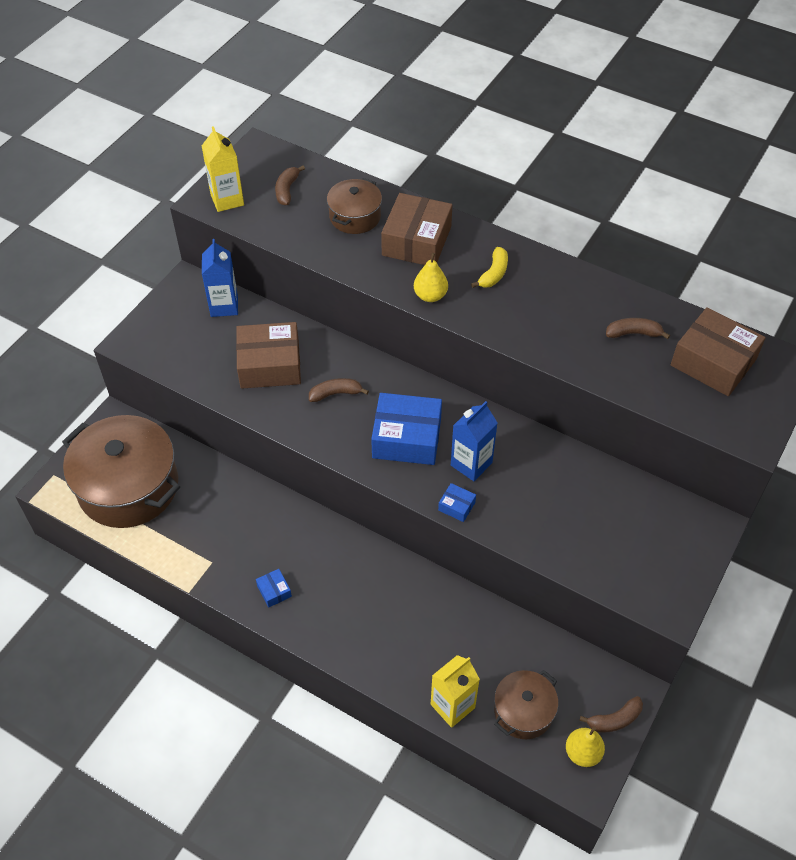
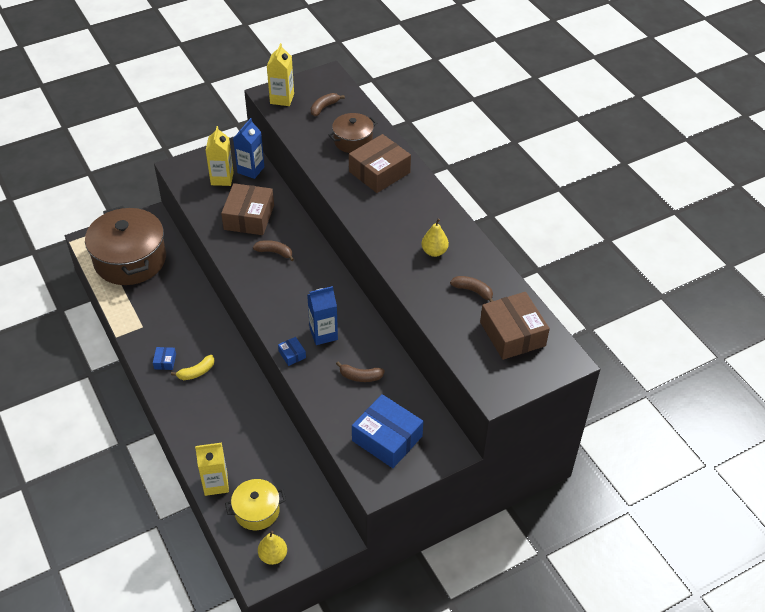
camera: 30 degrees right, 5 degrees down
(198, 332) = (222, 178): none -> yellow carton
(270, 365) = (249, 217): brown box -> brown box turned 75 degrees clockwise
(406, 438) = (296, 299): blue box -> blue box (387, 438)
(430, 296) = (358, 209): yellow pear -> yellow pear (434, 251)
(493, 274) = (412, 213): yellow banana -> yellow banana (196, 372)
(523, 711) = (257, 511): brown pot -> yellow pot
(614, 720) = (310, 548): brown banana -> brown banana (360, 376)

